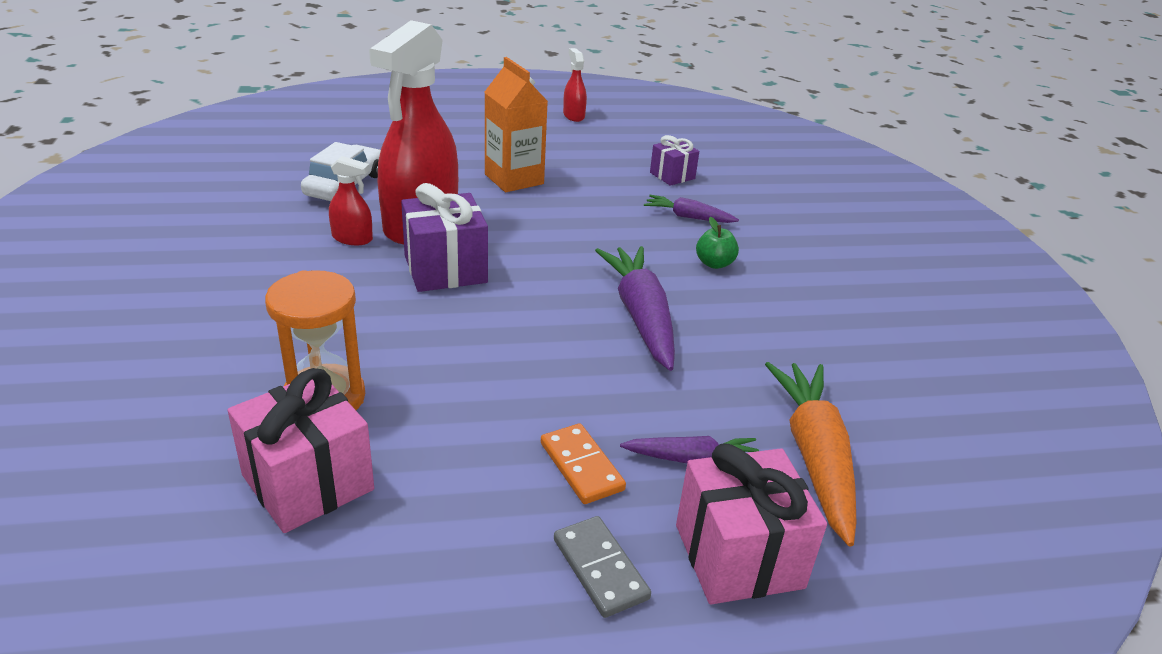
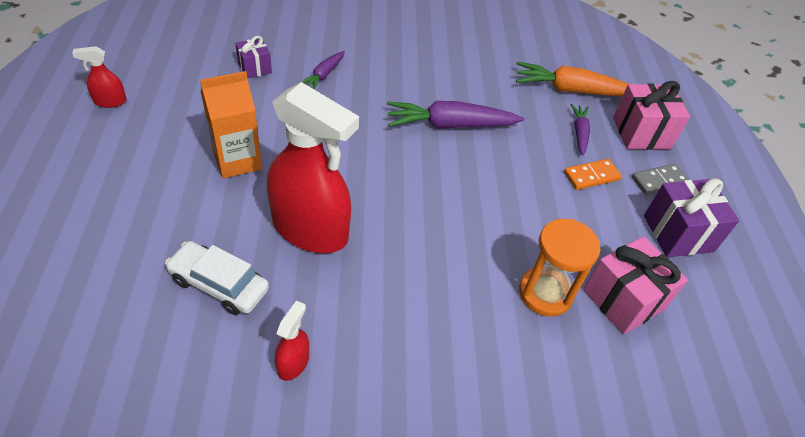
camera: 85 degrees left, 15 degrees up
(352, 238) = (328, 278): red spray bottle -> red spray bottle (293, 363)
(445, 269) = (385, 218): purple gift -> purple gift (678, 233)
(714, 263) = (389, 78): green apple -> none

